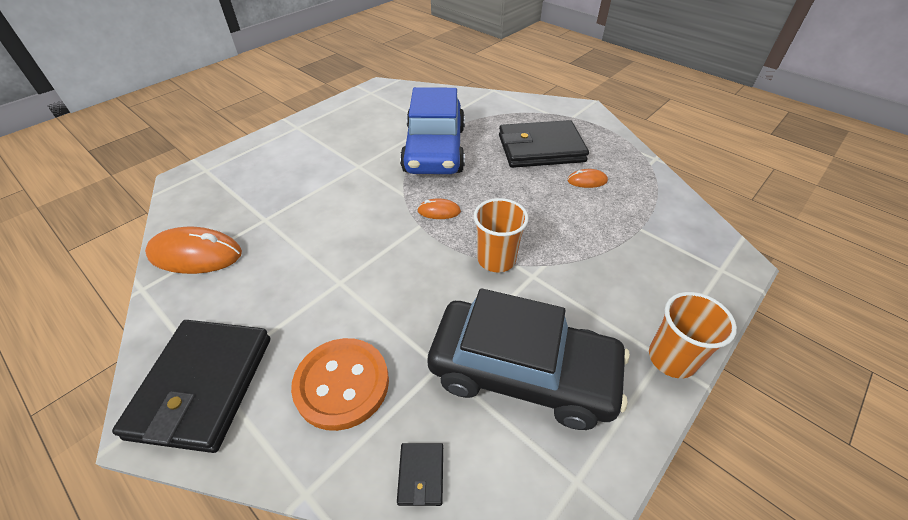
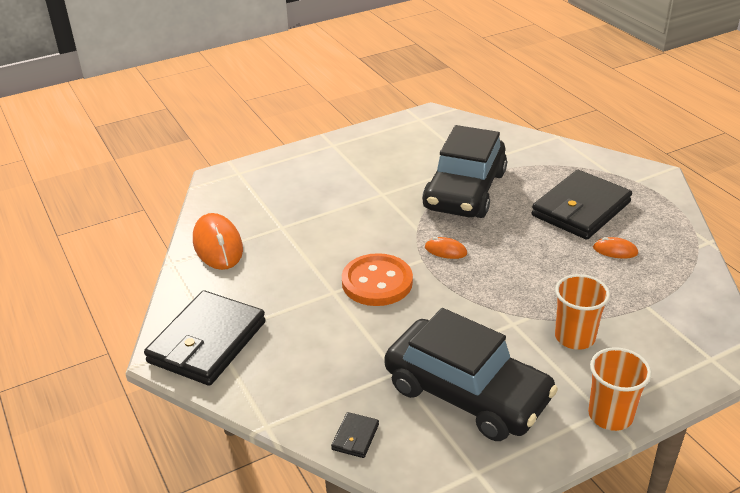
camera: 20 degrees right, 10 degrees down
(195, 254) = (217, 245): orange mouse -> orange mouse turned 45 degrees clockwise
(342, 384) = (313, 366): orange button -> orange button (377, 282)
(434, 149) = (465, 191): blue car -> black car
(496, 259) = (483, 303): orange cup -> orange cup (574, 337)
(540, 148) = (580, 209): black wallet -> black wallet turned 60 degrees counterclockwise

